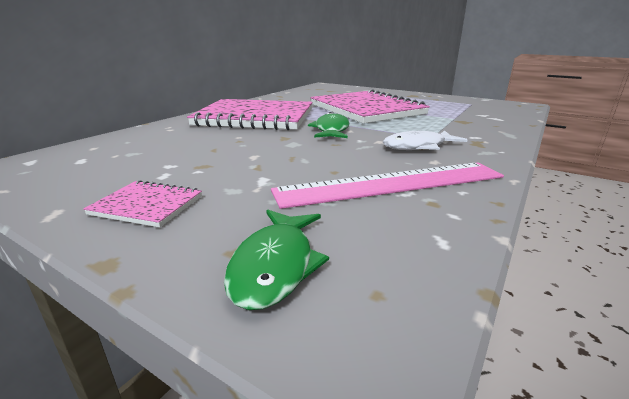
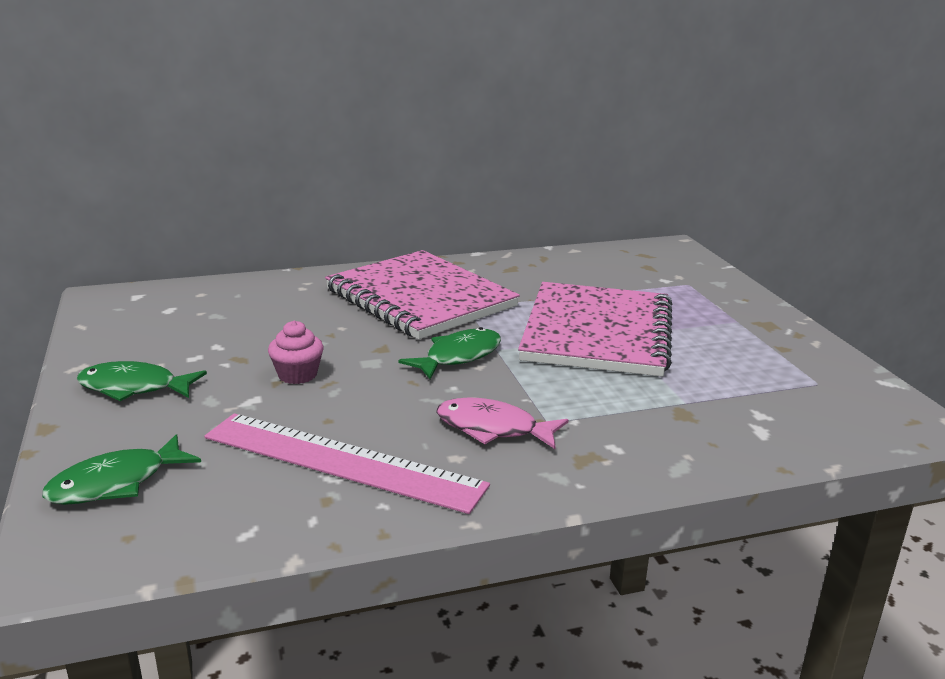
camera: 40 degrees right, 0 degrees up
(147, 205) = (134, 387): pink notebook -> green fish
(263, 160) = (297, 375): none -> pink cupcake
(418, 146) = (493, 428): white fish -> pink fish

